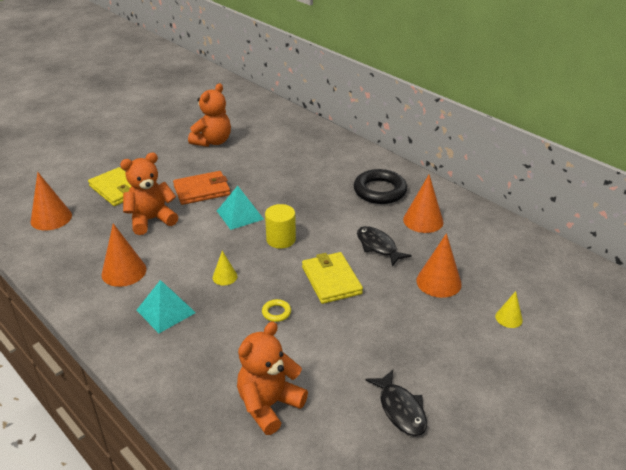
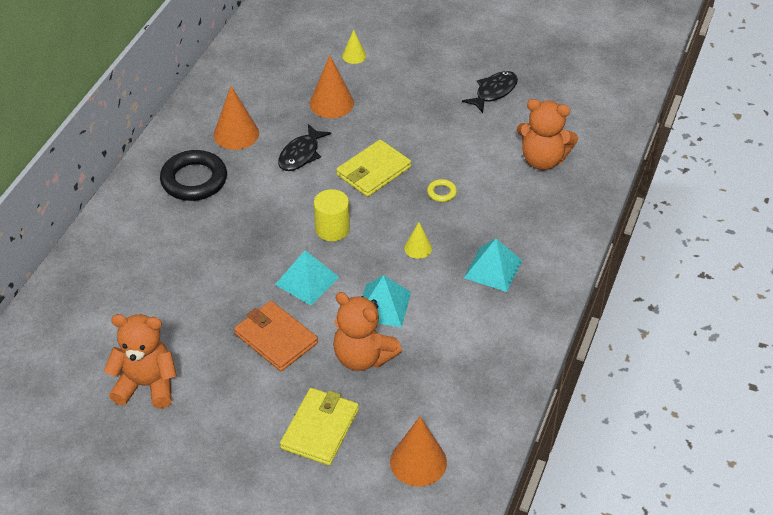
camera: 115 degrees left, 10 degrees up
(124, 271) = (462, 332): orange cone -> none
(185, 242) = (383, 305): none -> turquoise pyramid

